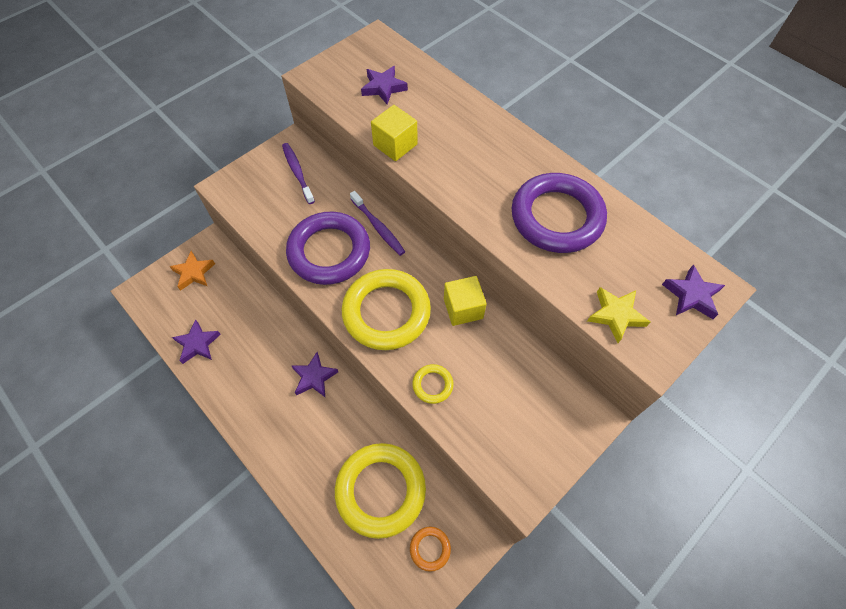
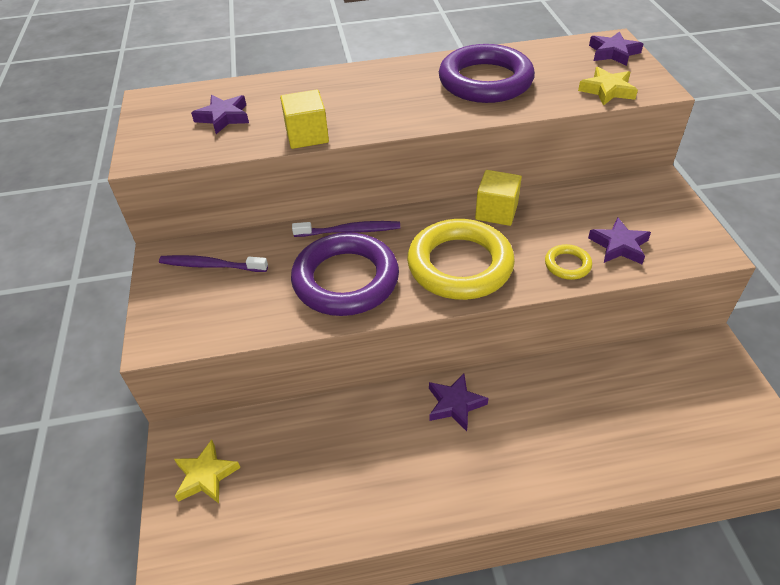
camera: 55 degrees left, 15 degrees down
(194, 273) = (206, 476): orange star -> yellow star
(197, 344) = (319, 513): purple star -> purple star (619, 246)
(380, 490) = (626, 400): yellow ring -> none
(430, 548) = (708, 386): orange ring -> none

